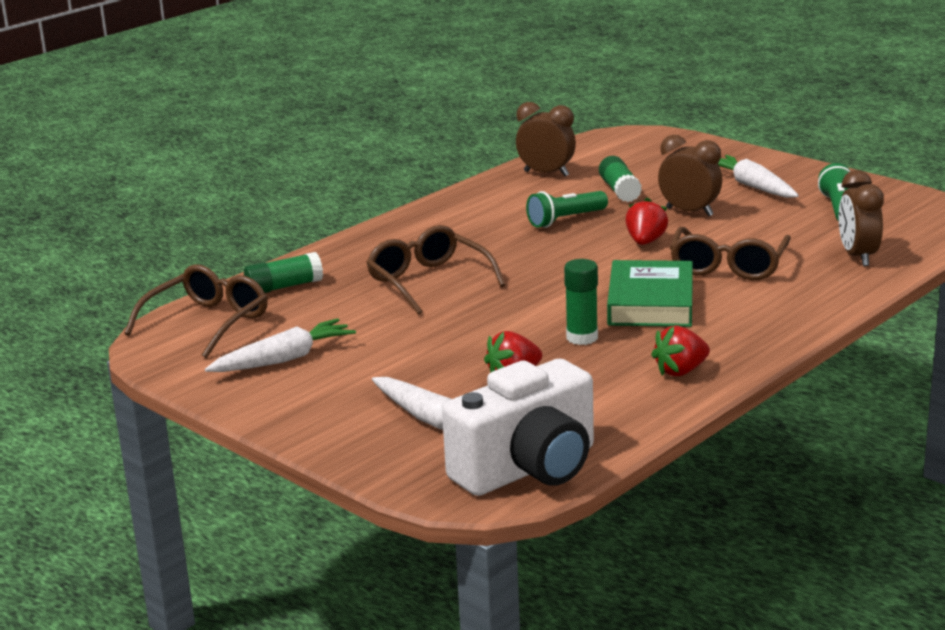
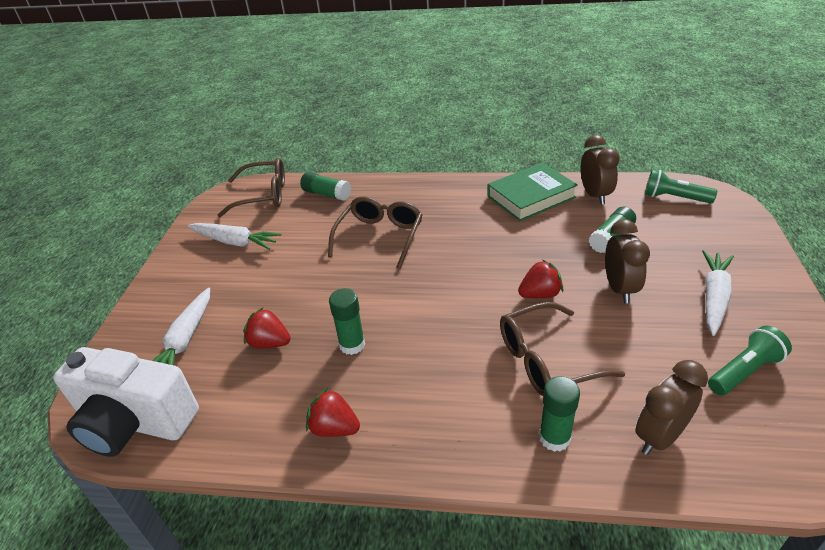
camera: 55 degrees right, 15 degrees up
(565, 220) = (531, 240): green flashlight -> green flashlight (674, 198)
(650, 303) = (438, 350): green book -> green book (531, 197)
(811, 290) = (554, 438): none -> green glue stick

